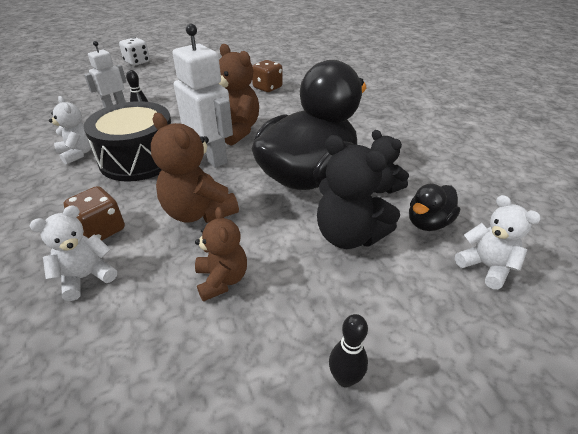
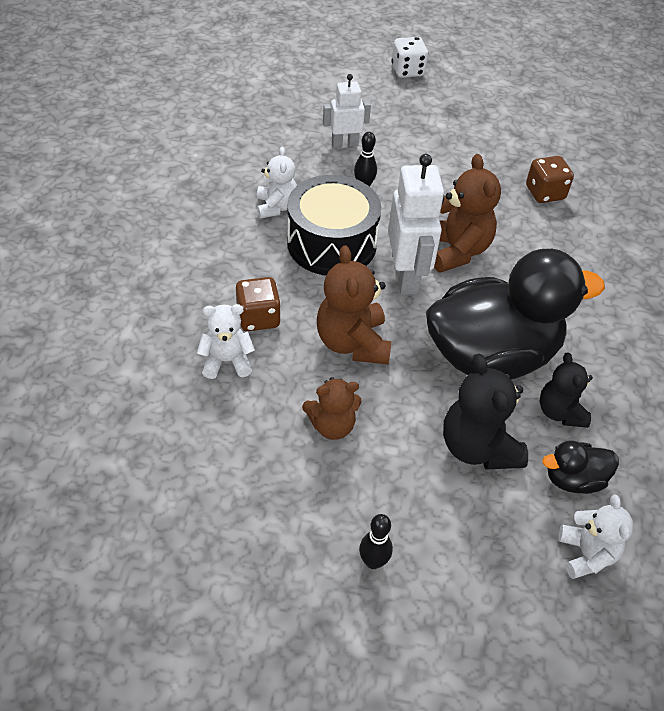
camera: 30 degrees right, 10 degrees up
(222, 280) = (332, 425): brown teddy bear -> brown teddy bear turned 60 degrees clockwise

